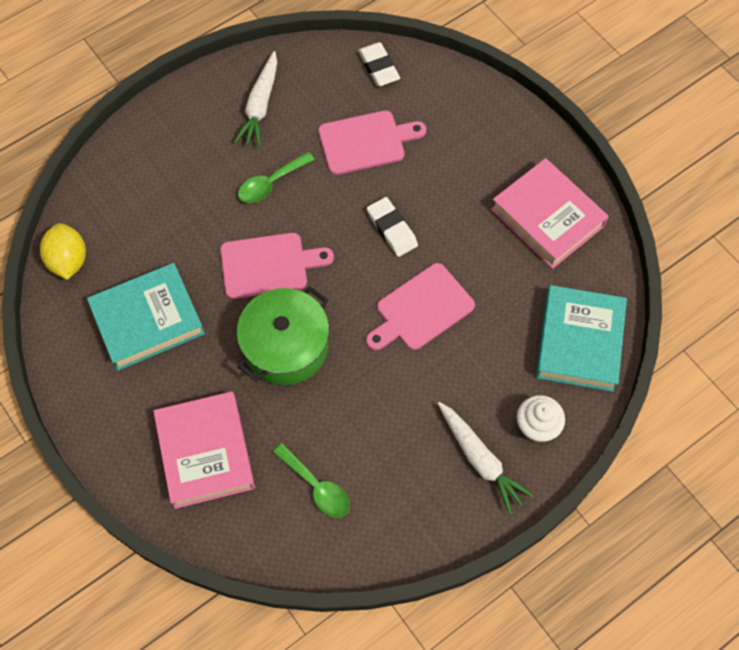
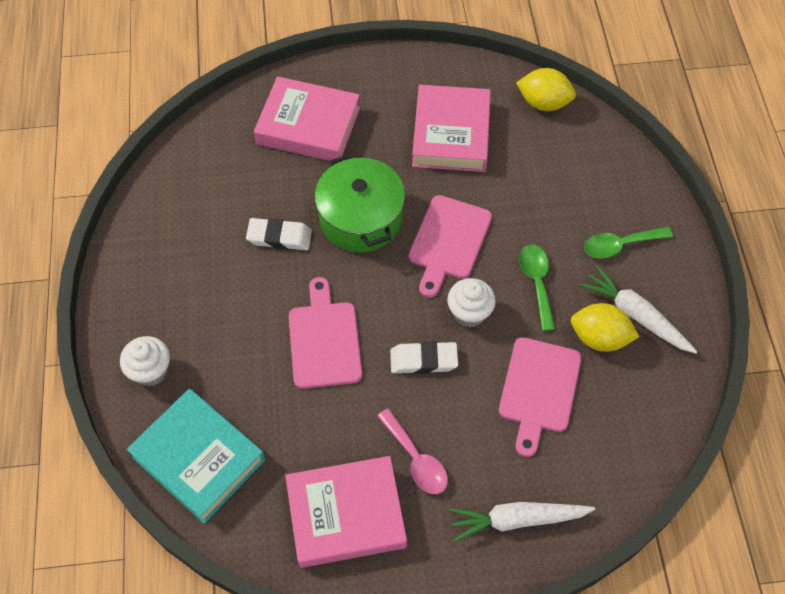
camera: 120 degrees right, 5 degrees down
(148, 320) = (451, 134): turquoise book -> pink book
(295, 121) = (599, 338): none -> yellow lemon
(317, 487) = (226, 184): green spoon -> green spoon (620, 245)
(329, 217) = (469, 313): none -> white cupcake
(378, 67) = (631, 453): white eraser -> white eraser (279, 237)
(475, 194) = (416, 459): none -> pink spoon
(480, 459) = (158, 310): white carrot -> white carrot (517, 520)

